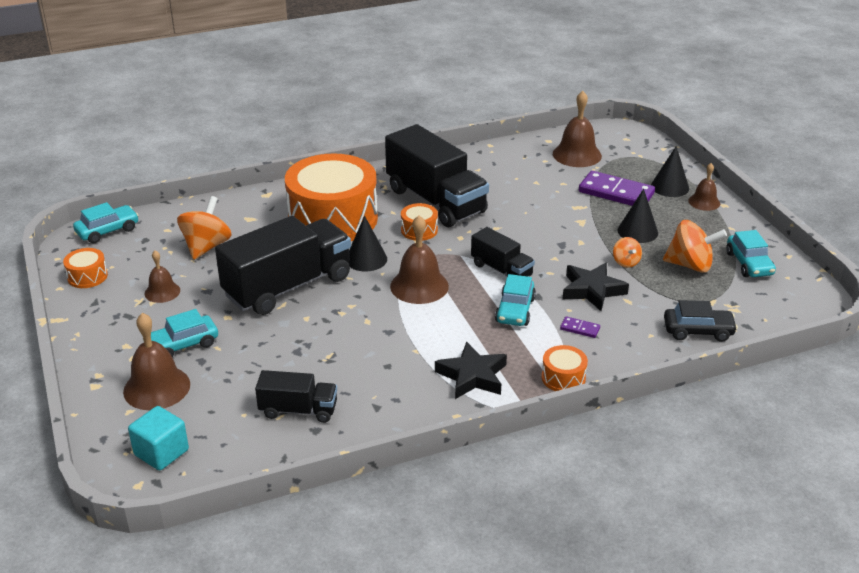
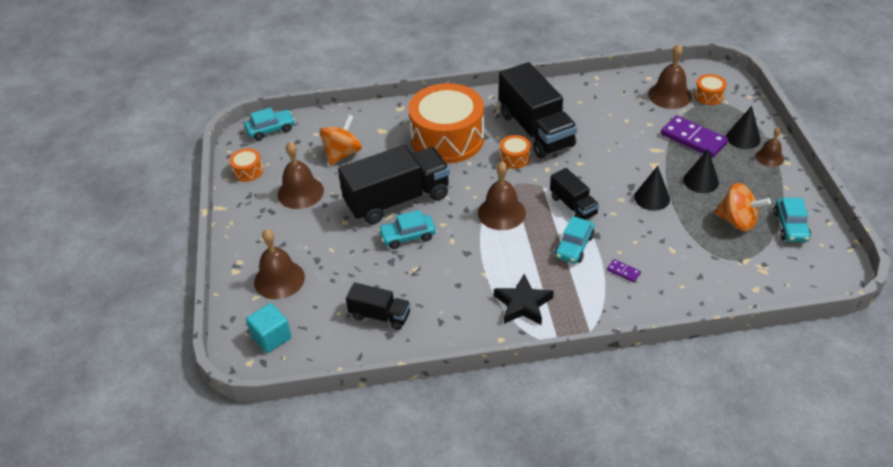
camera: 15 degrees right, 10 degrees up
(162, 292) = (300, 192): brown bell -> brown bell, size x1.67
(182, 345) = (306, 243): turquoise car -> turquoise car (407, 236)
(366, 259) = (465, 181): black cone -> black cone (652, 198)
(563, 378) = (596, 317): orange drum -> orange drum (709, 96)
(592, 290) = (644, 235): black star -> none
(626, 262) = (681, 211): orange spinning top -> none
(698, 331) = (724, 288): black car -> none

